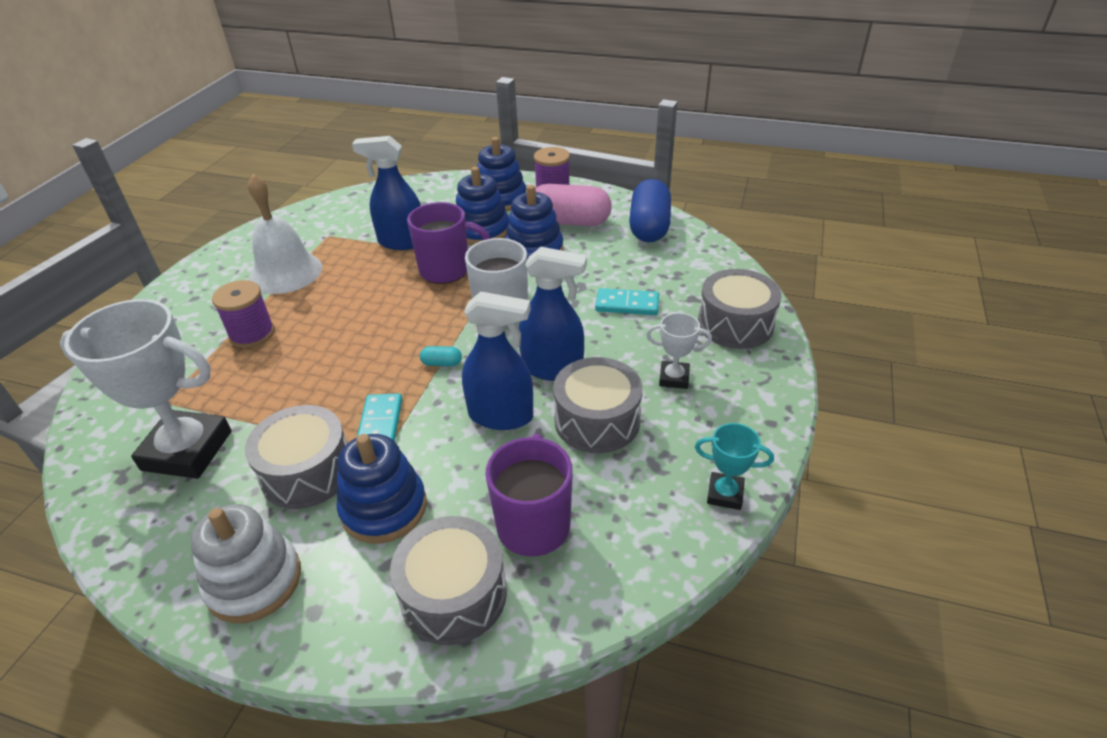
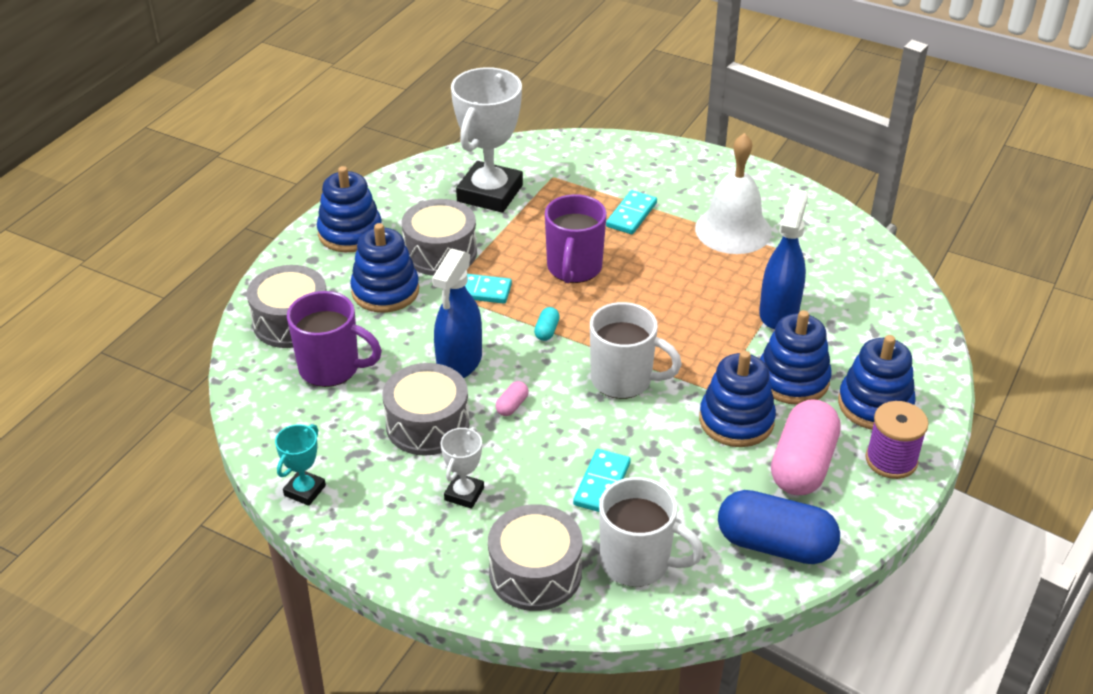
camera: 100 degrees right, 0 degrees up
(252, 334) = (631, 215): purple spool -> turquoise domino
(254, 581) = (350, 233): white stacking toy -> blue stacking toy
(447, 270) = (710, 344): purple mug -> purple mug (574, 268)
(552, 368) = (512, 406): blue spray bottle -> pink capsule
(696, 279) = (637, 562): none -> white mug

